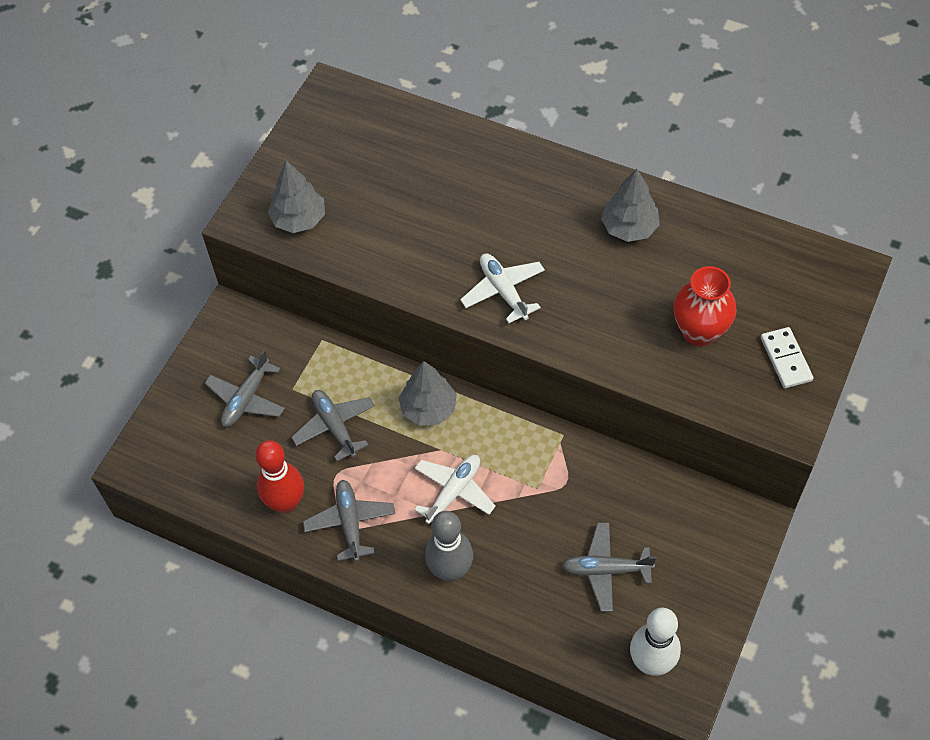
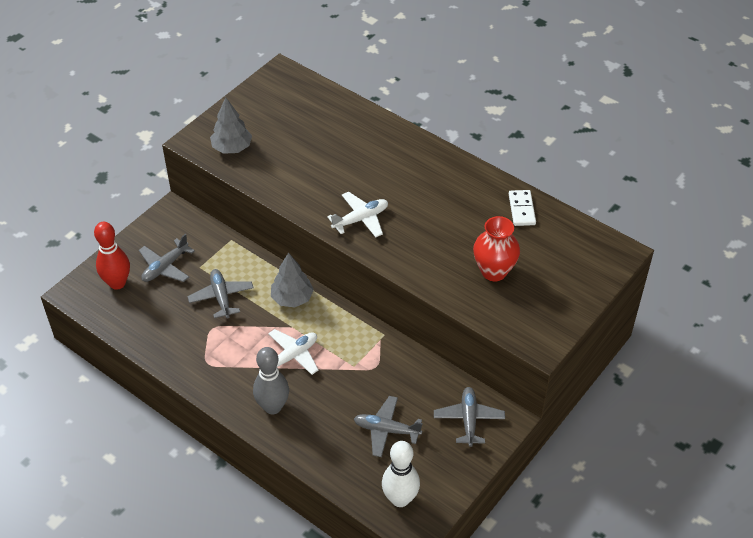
camera: 10 degrees right, 10 degrees down
(286, 502) = (170, 339): red bowling pin -> red bowling pin (117, 283)
(350, 523) = (211, 361): grey plane -> grey plane (469, 420)
(503, 291) = (360, 219): white plane -> white plane turned 75 degrees clockwise
(629, 228) = (465, 195): grey tree -> none
(785, 359) = (552, 301): white domino -> white domino (521, 209)

